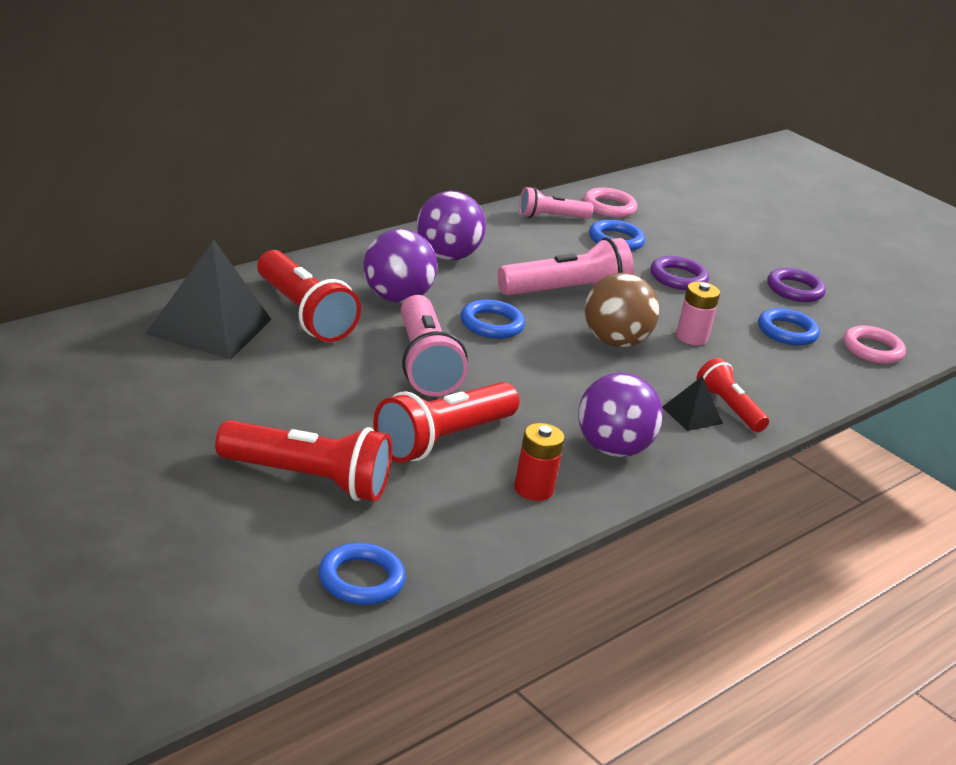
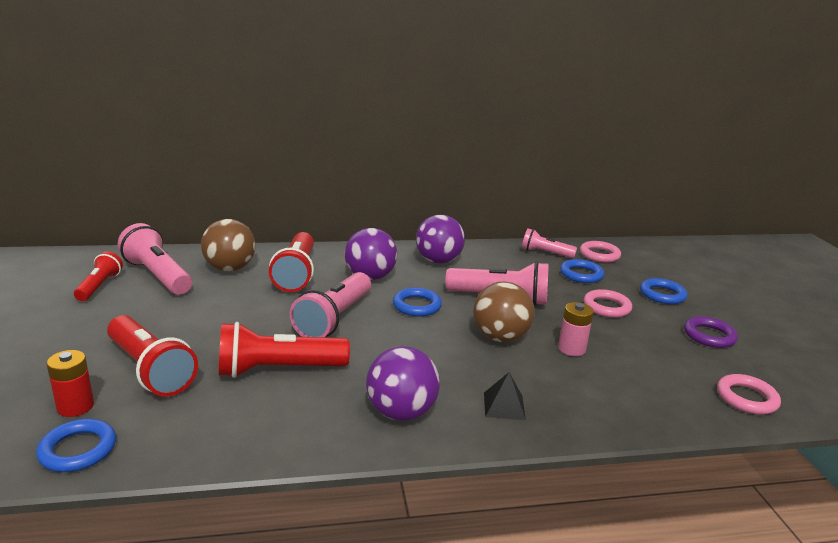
camera: 35 degrees right, 5 degrees down
(129, 360) = (157, 276): none -> pink flashlight
(209, 326) = (230, 268): black pyramid -> brown ball
(533, 489) = (297, 424): red battery -> red battery (75, 406)
(678, 278) = (606, 307): purple ring -> pink ring
(728, 408) = (545, 409): red flashlight -> red flashlight (99, 286)
(787, 332) = (668, 364): blue ring -> blue ring (662, 295)

